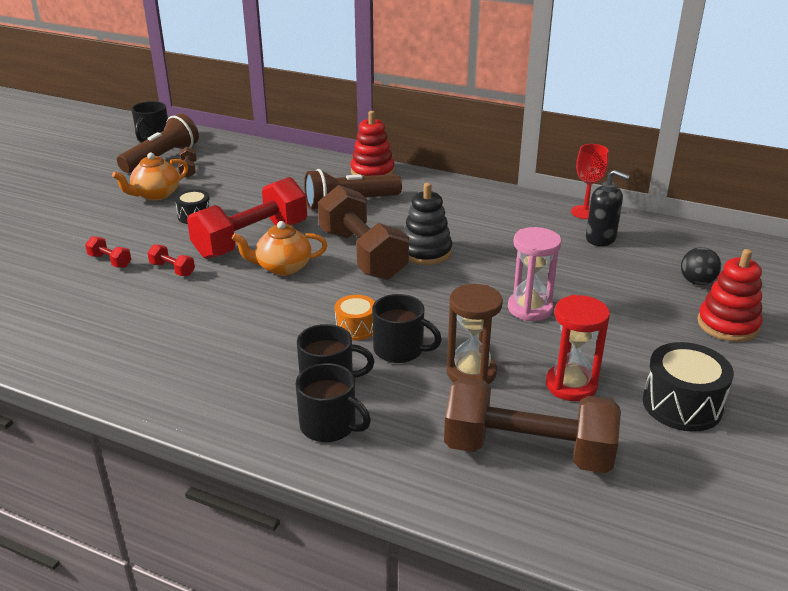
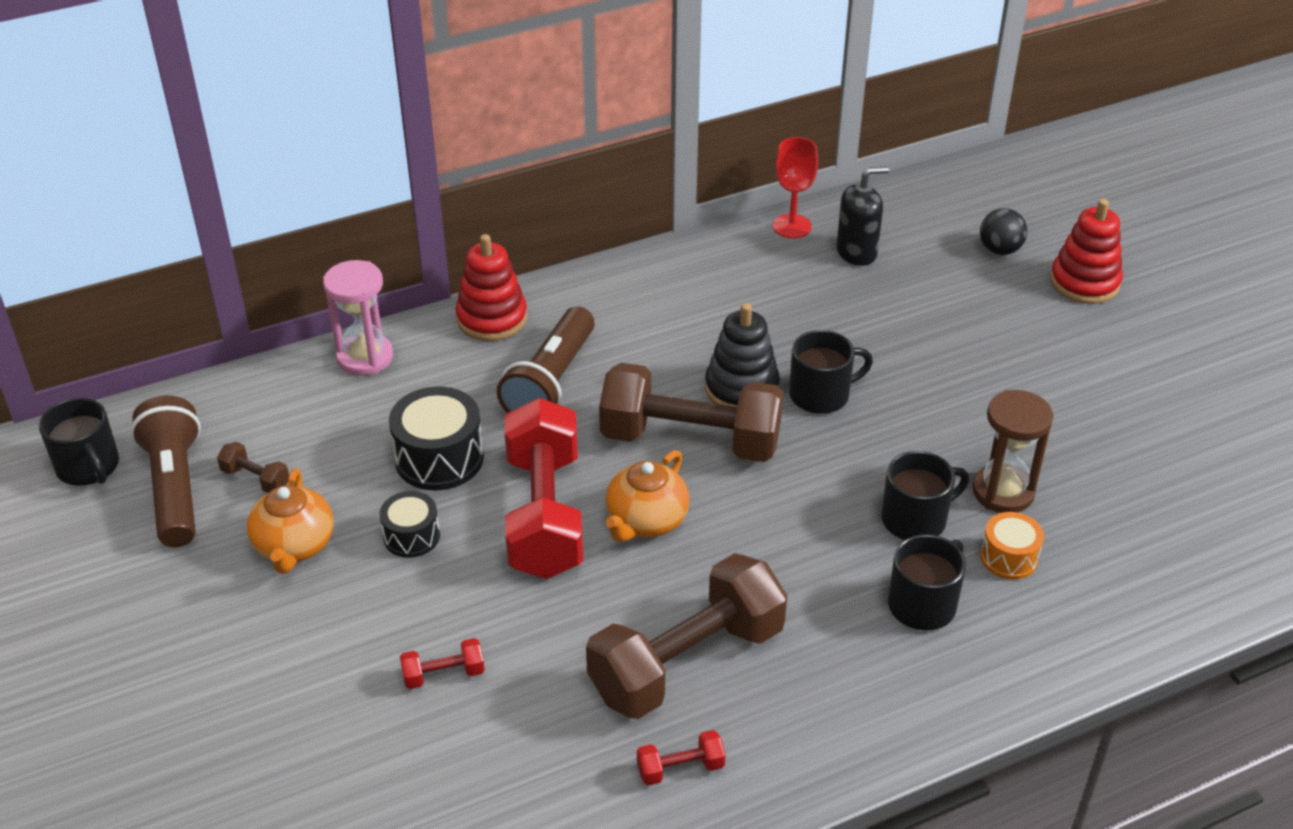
camera: 50 degrees left, 10 degrees up
(172, 269) = (538, 622): red dumbbell -> red dumbbell (680, 768)
(329, 426) = (999, 643): black mug -> black mug (821, 395)
(356, 328) = (841, 529): orange drum -> orange drum (1009, 557)
(527, 451) = (1153, 528): brown dumbbell -> brown dumbbell (687, 662)
(530, 308) = (933, 384): pink hourglass -> pink hourglass (365, 357)
(571, 385) = (1083, 439): red hourglass -> none
(682, 405) = (1171, 392): black drum -> black drum (439, 458)

